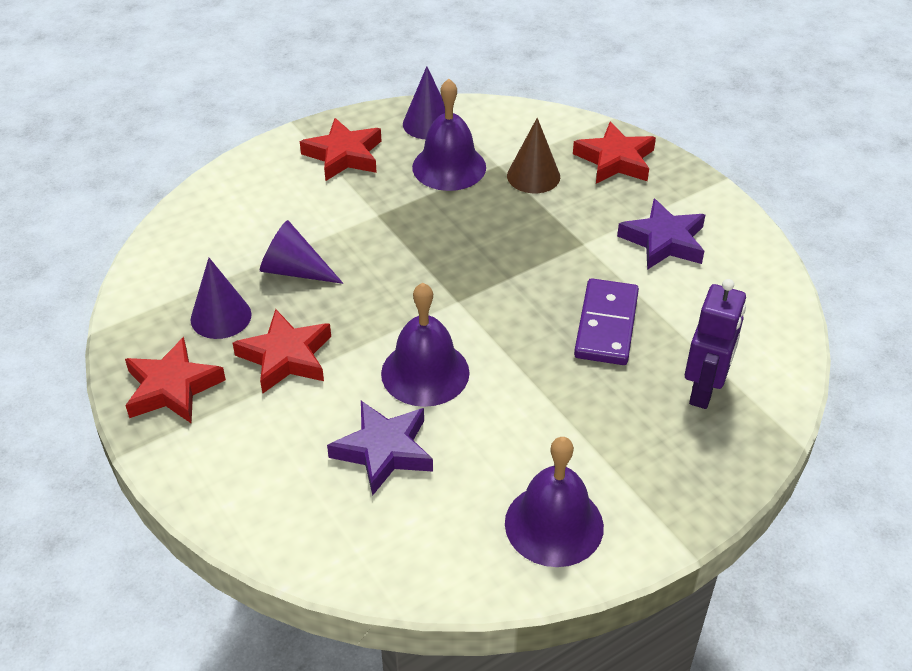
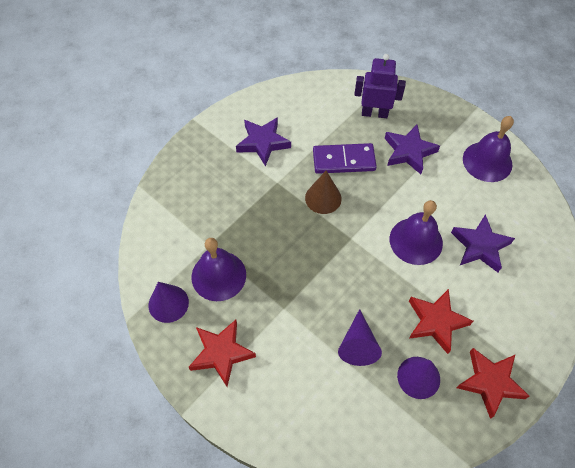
camera: 105 degrees left, 15 degrees up
(533, 176) = (216, 221): brown cone -> brown cone (323, 198)
(604, 414) = (409, 152): none -> purple star
(615, 160) = (188, 178): red star -> none

